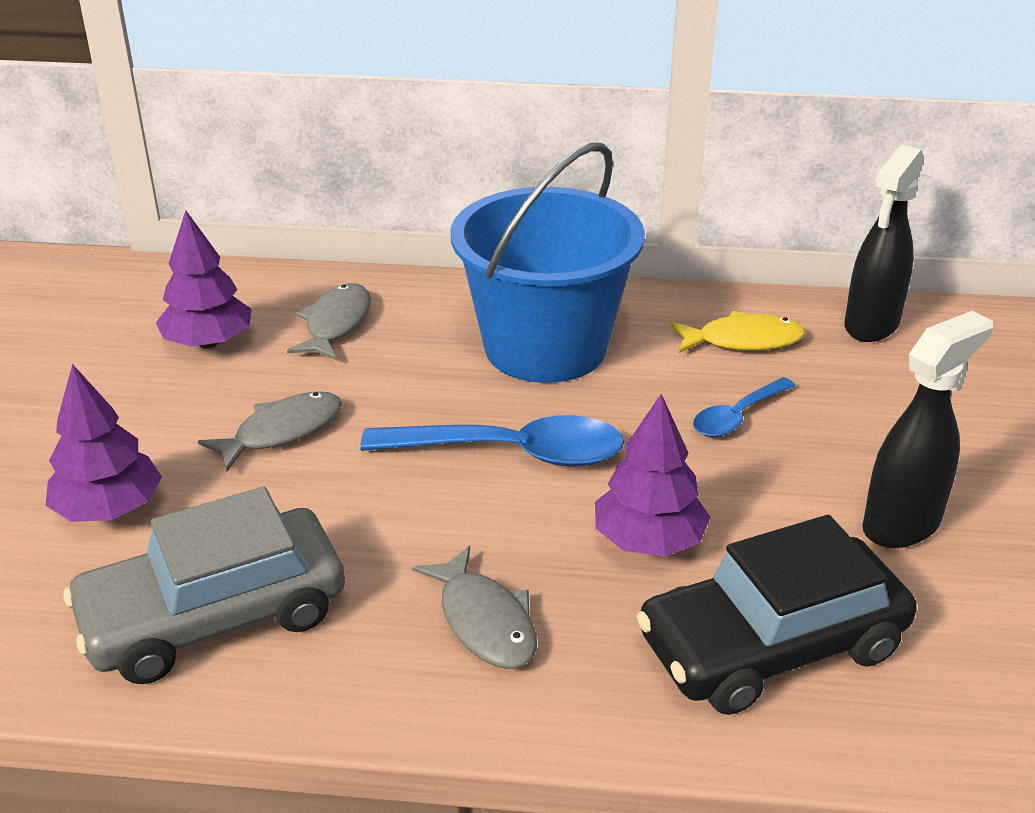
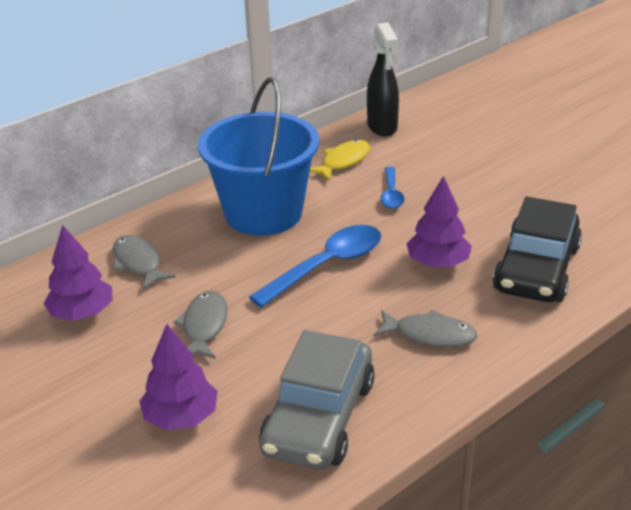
camera: 45 degrees left, 0 degrees up
(902, 524) = (510, 198): black spray bottle -> none

